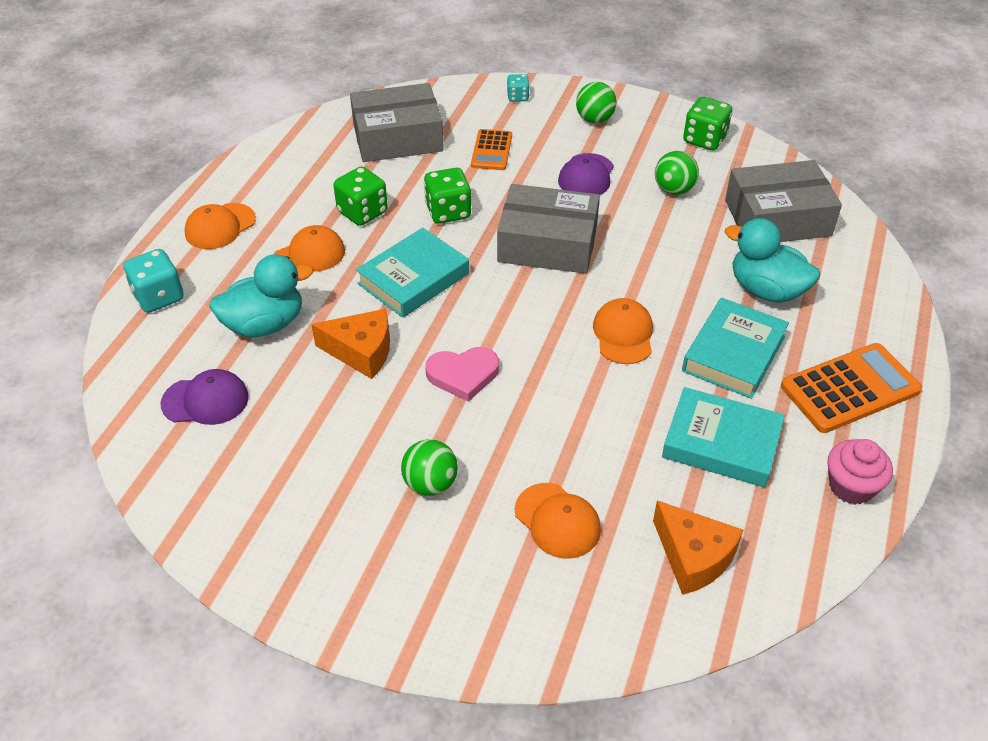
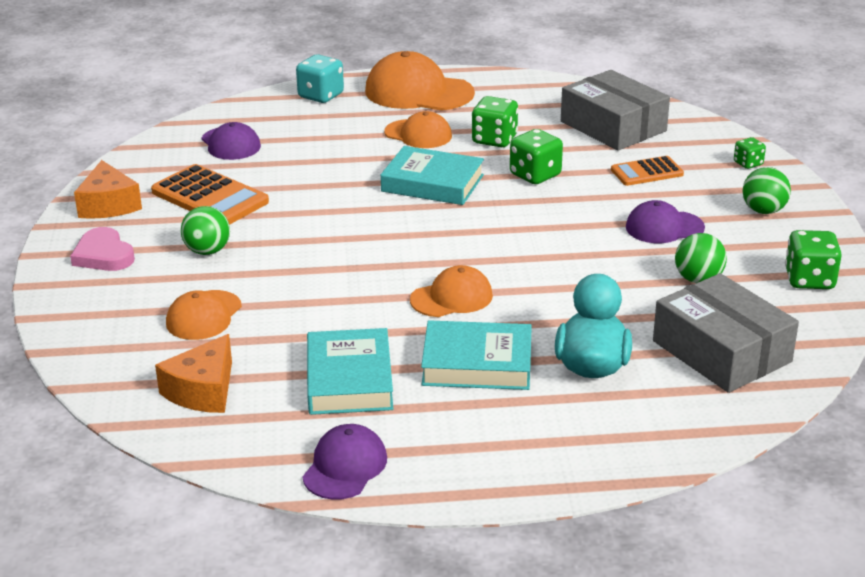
camera: 65 degrees right, 15 degrees down
(220, 226) = (418, 92): orange cap -> orange cap, size x1.68
(265, 324) = (325, 141): turquoise duck -> none
(361, 351) = (327, 185): orange cheese -> orange cheese (108, 205)
(463, 375) = (336, 234): pink heart -> pink heart (103, 255)
(518, 97) = (748, 163): turquoise dice -> green dice
(547, 244) = (540, 231): grey box -> none
(850, 389) = (484, 445): orange calculator -> orange calculator (209, 197)
(851, 486) = (345, 467): pink cupcake -> purple cap

